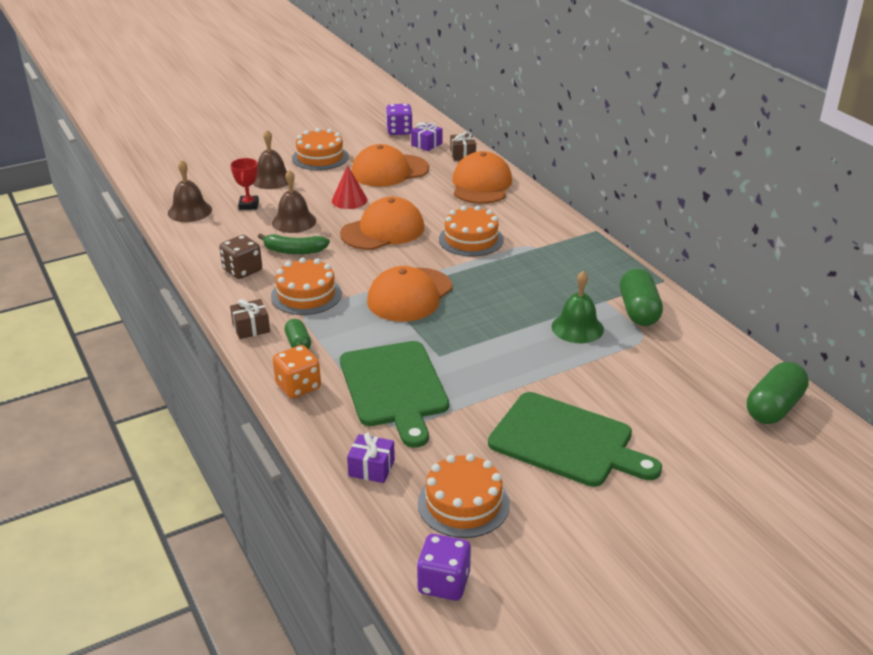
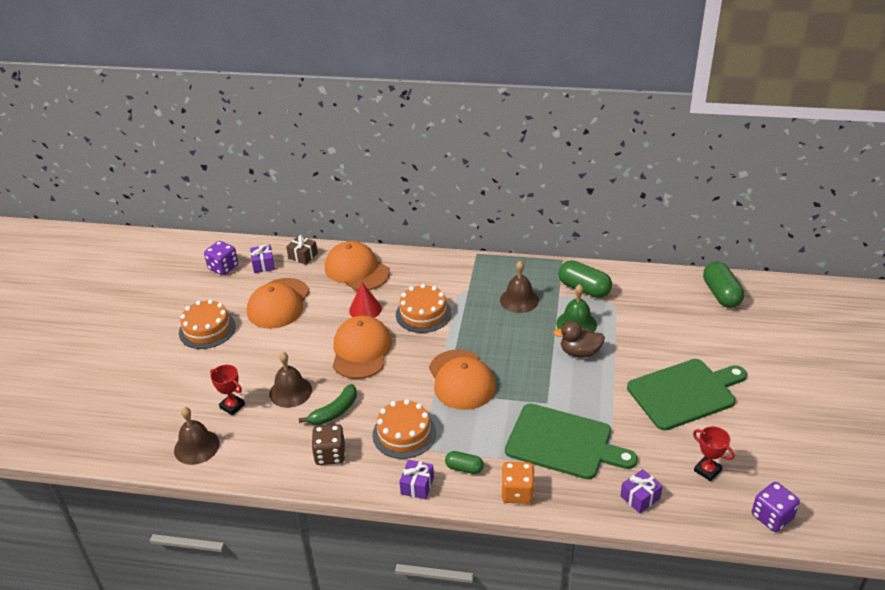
camera: 50 degrees left, 5 degrees up
(251, 328) = (417, 485): brown gift -> purple gift
(272, 179) = (207, 373): brown bell -> brown bell (519, 300)
(349, 200) = (295, 346): red cone -> red cone (365, 309)
(463, 503) = (707, 470): orange cake -> red trophy
(537, 346) = (580, 352): none -> brown duck

